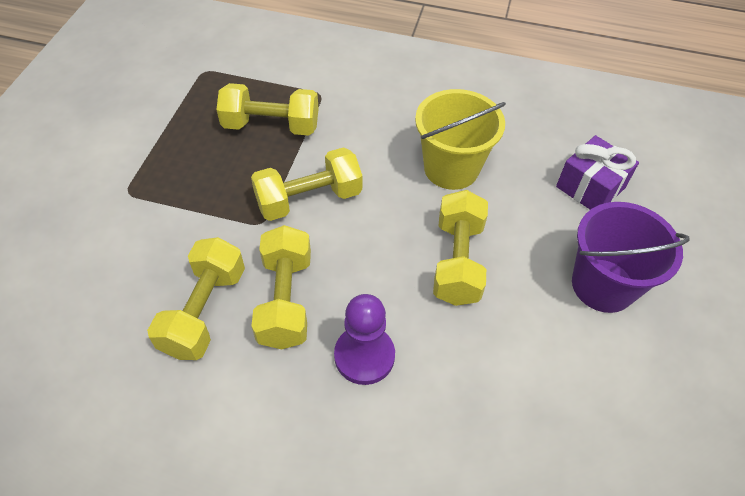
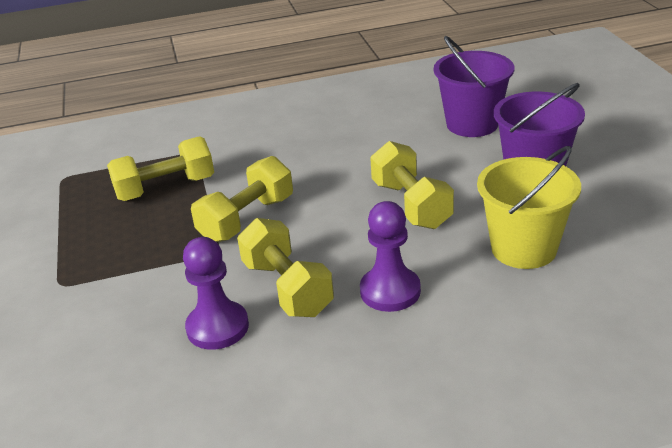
camera: 25 degrees left, 20 degrees down
(204, 311) = (217, 327): yellow dumbbell -> purple pawn
(451, 168) = (353, 154): yellow bucket -> yellow bucket (523, 248)
(590, 187) = (472, 124): purple gift -> purple bucket

